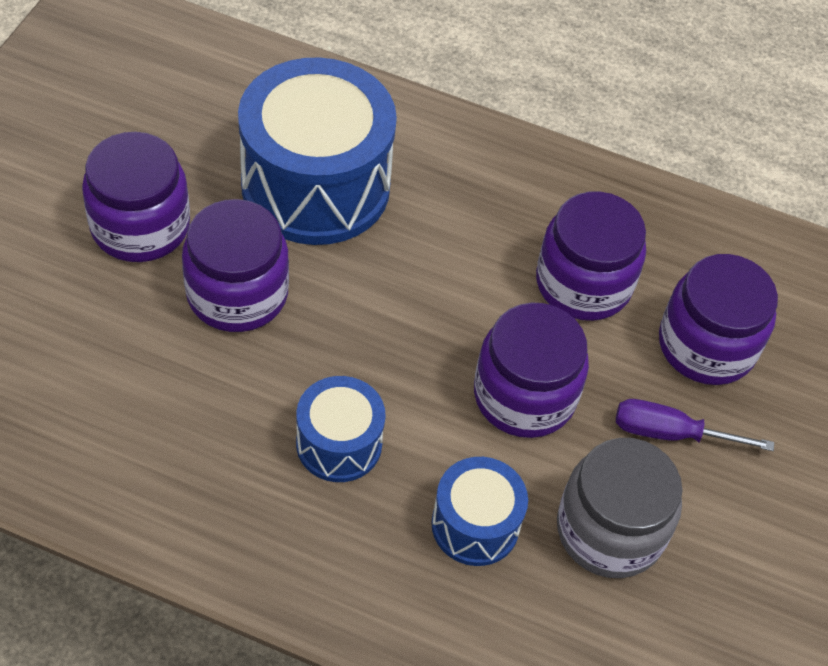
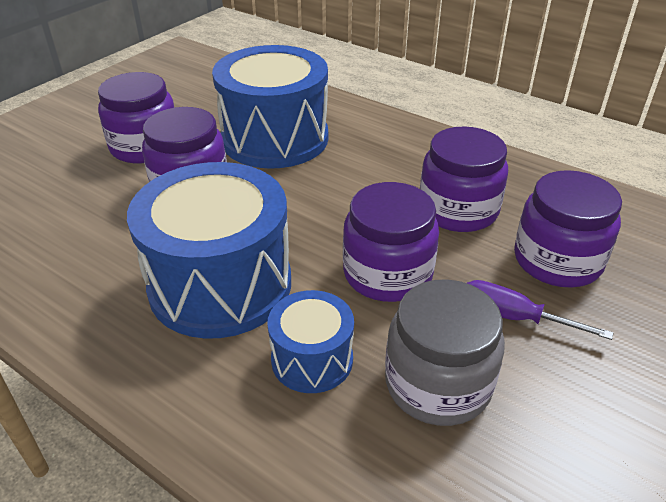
camera: 20 degrees right, 15 degrees down
(339, 444) = (220, 284): blue drum -> blue drum, size x1.96

